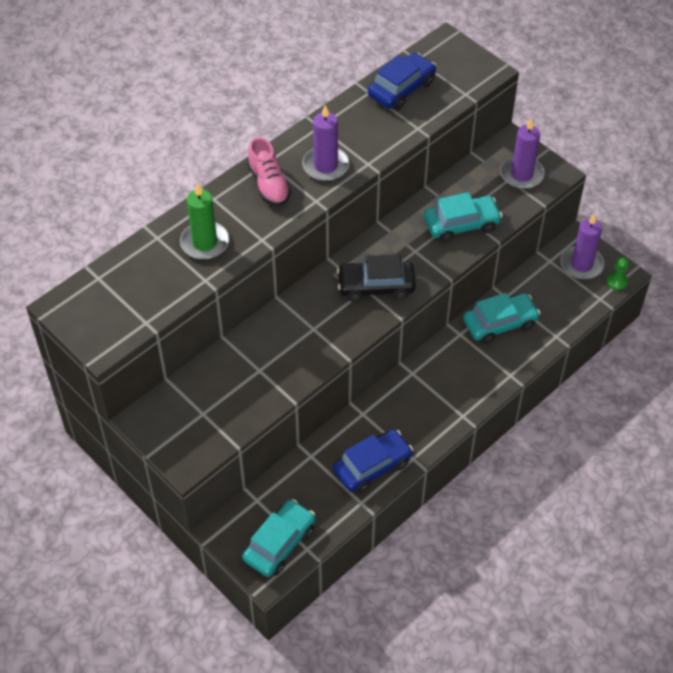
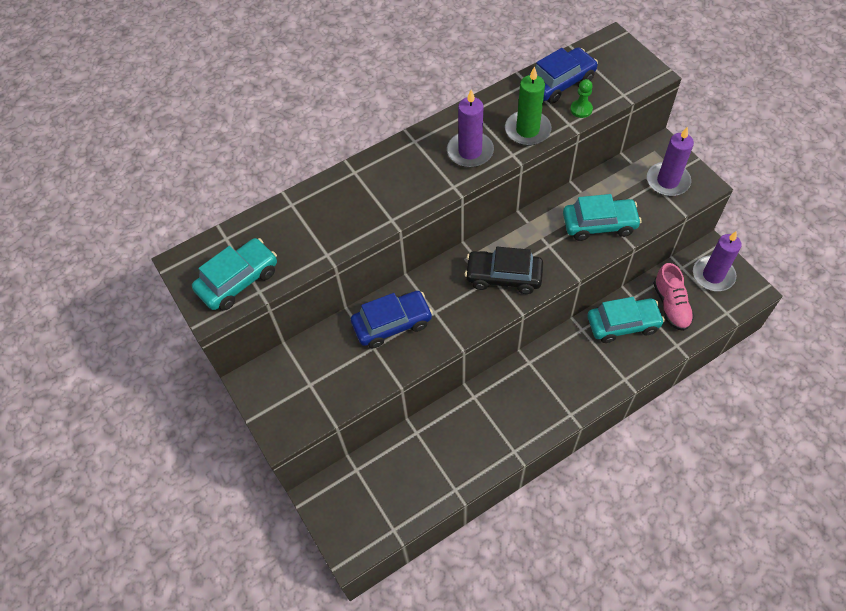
camera: 15 degrees right, 5 degrees up
(205, 243) = (335, 216): green candle -> green candle (527, 130)
(269, 184) = (410, 164): pink shoe -> pink shoe (671, 305)
(279, 543) = (368, 519): turquoise car -> turquoise car (238, 281)
(372, 466) = (473, 453): blue car -> blue car (392, 324)
(617, 282) = (746, 298): green pawn -> green pawn (581, 109)

